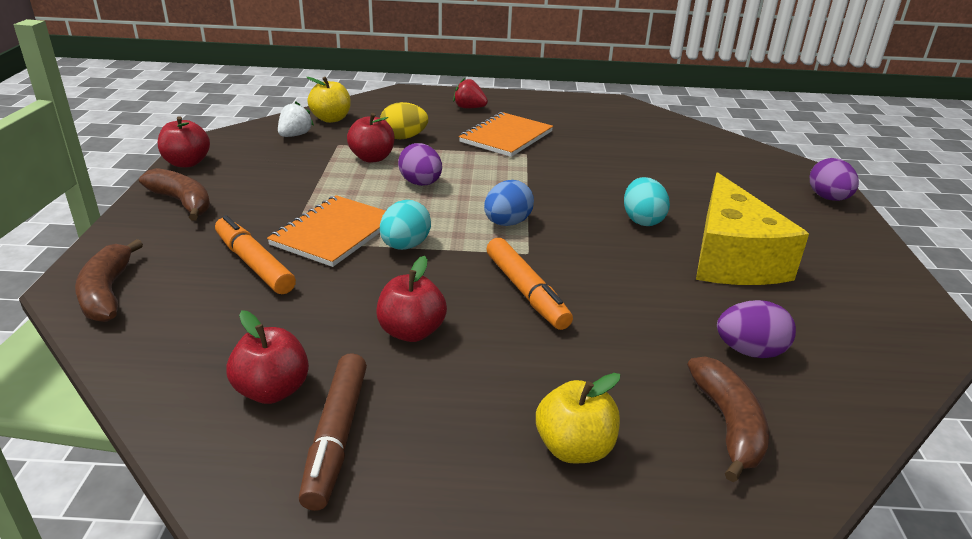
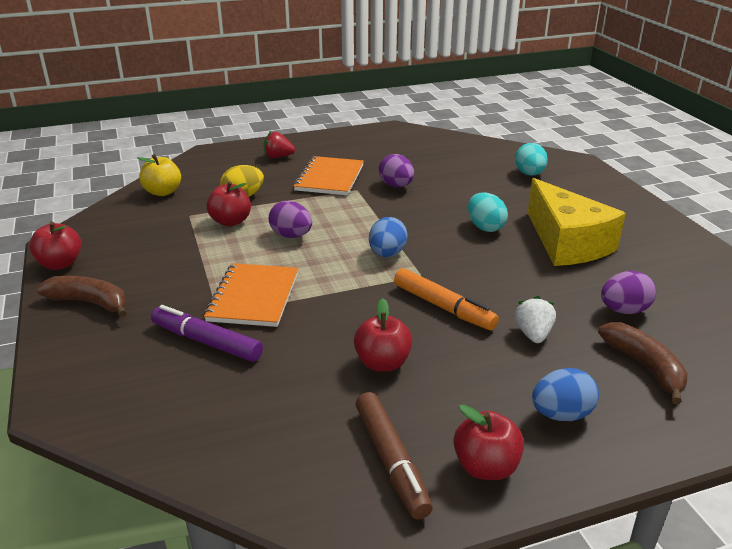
camera: 20 degrees left, 0 degrees up
(107, 293) = (95, 403): brown banana -> none
(254, 264) = (207, 342): orange marker -> purple marker
(272, 390) = (312, 441): red apple -> red apple (486, 467)
(295, 135) = (142, 215): white strawberry -> white strawberry (533, 334)
(405, 246) = (321, 293): turquoise egg -> turquoise egg (529, 174)
(574, 448) = (561, 414): yellow apple -> blue egg
(828, 198) = (599, 179): purple egg -> purple egg (396, 186)

